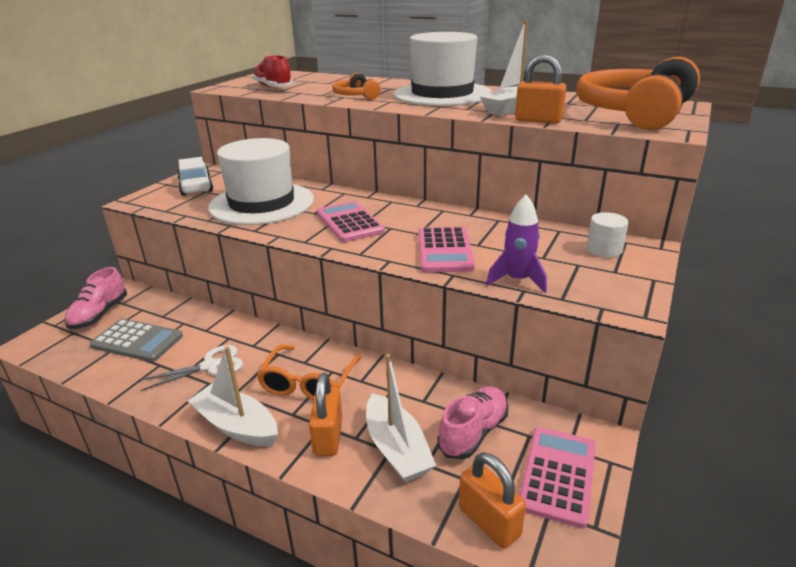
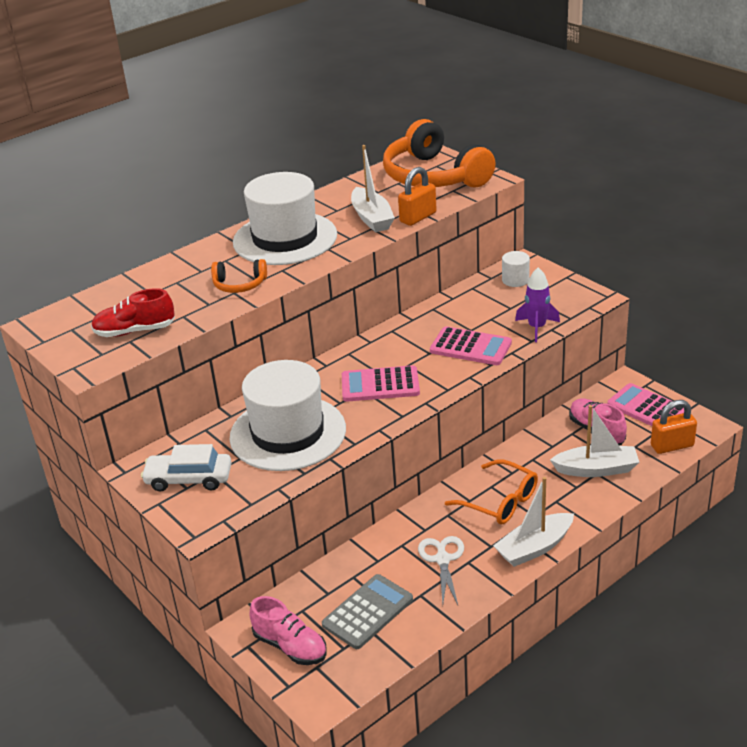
camera: 65 degrees left, 5 degrees up
(328, 436) = (569, 500): orange padlock -> none

